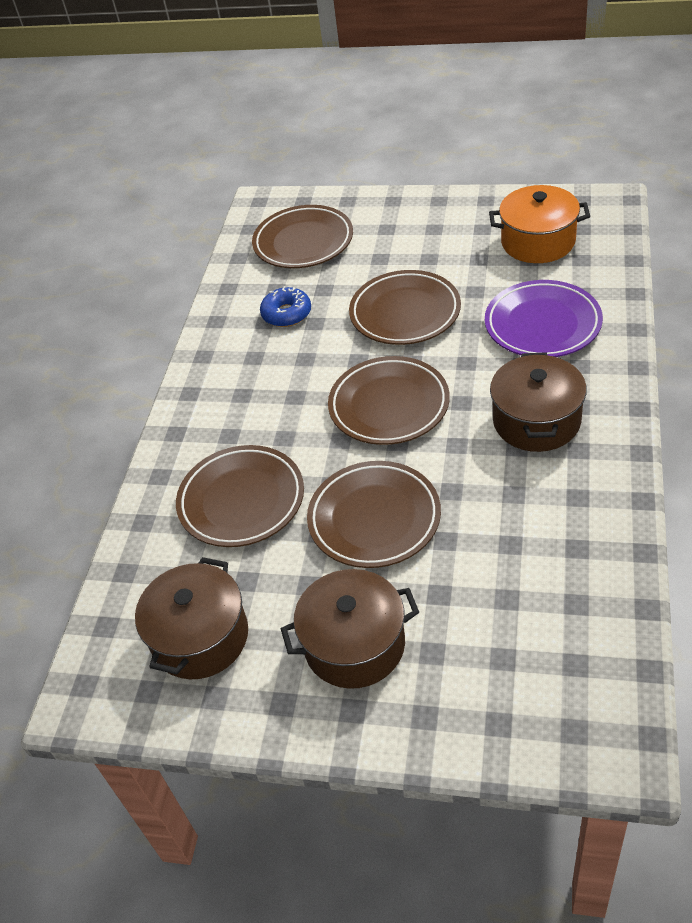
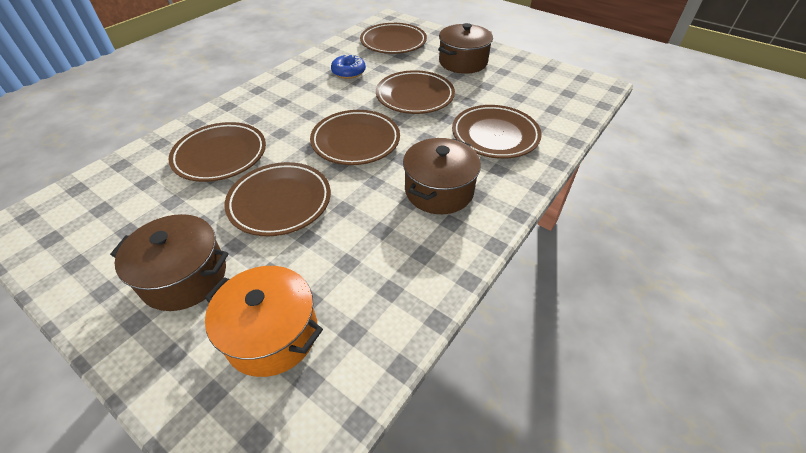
camera: 20 degrees right, 0 degrees up
(200, 637) = (111, 222): brown pot -> brown pot (463, 62)
(538, 242) = (532, 90): orange pot -> orange pot (272, 334)
(542, 324) = (495, 135): purple plate -> brown plate

